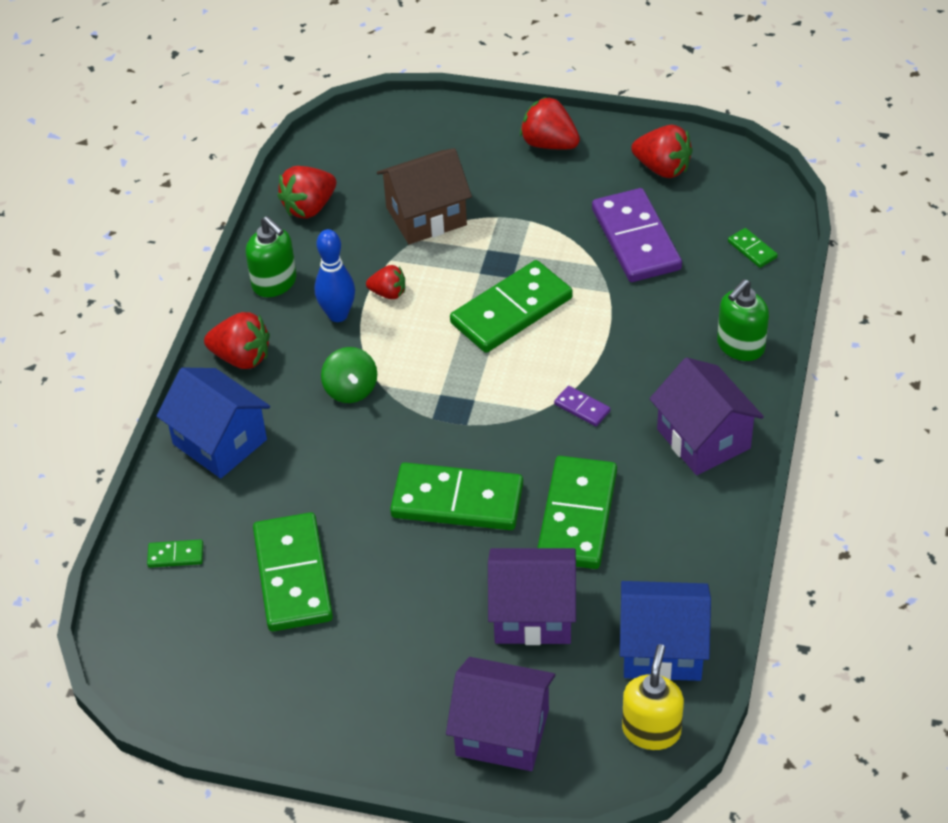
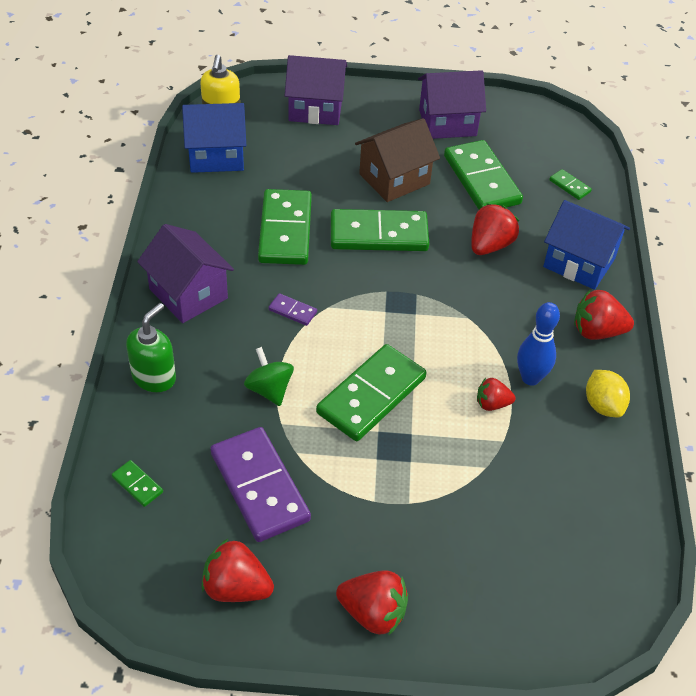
camera: 165 degrees right, 0 degrees up
(175, 555) = (569, 186): green domino -> green domino turned 60 degrees clockwise
(274, 283) = (603, 405): green soap dispenser -> yellow lemon
(309, 207) = (609, 496): red strawberry -> red strawberry (490, 245)
(350, 389) = (492, 311): green spinning top -> green spinning top (269, 389)
(426, 216) = (484, 496): brown house -> brown house (394, 179)
(533, 614) = (307, 169): purple house -> purple house (447, 122)

